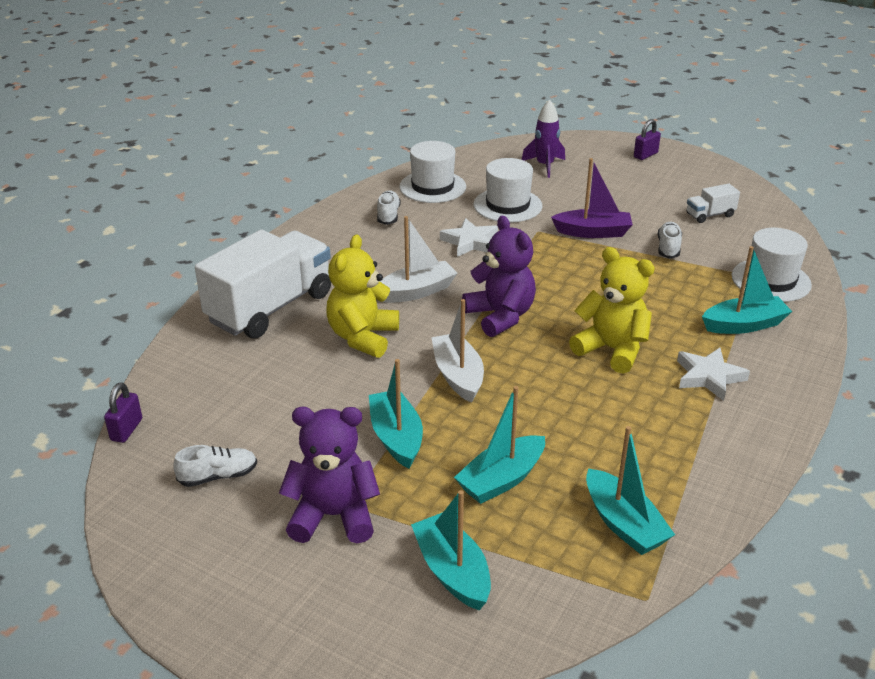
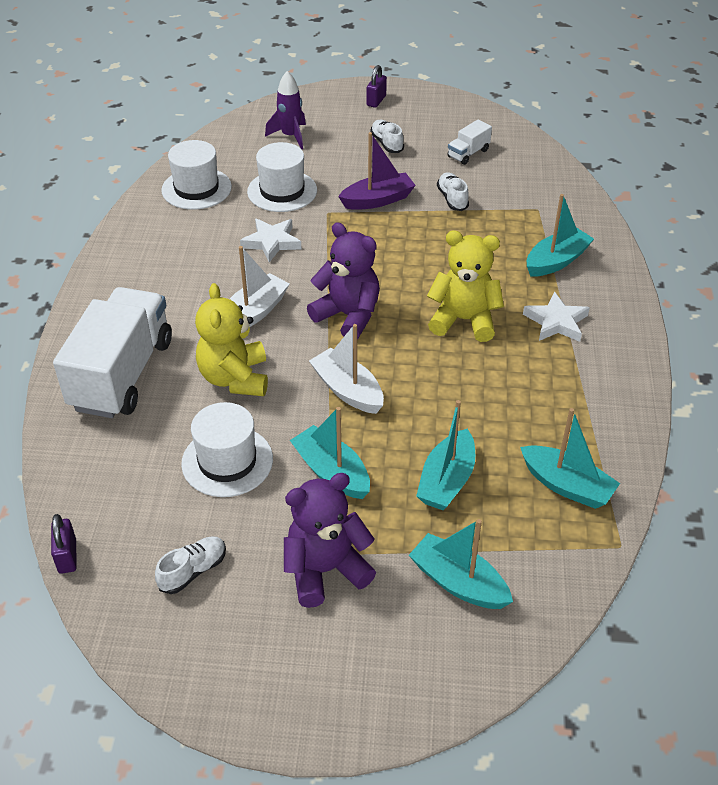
camera: 25 degrees left, 10 degrees up
(388, 215) = (173, 233): white shoe -> white shoe (386, 143)
(771, 280) = (554, 209): white hat -> white hat (227, 461)

